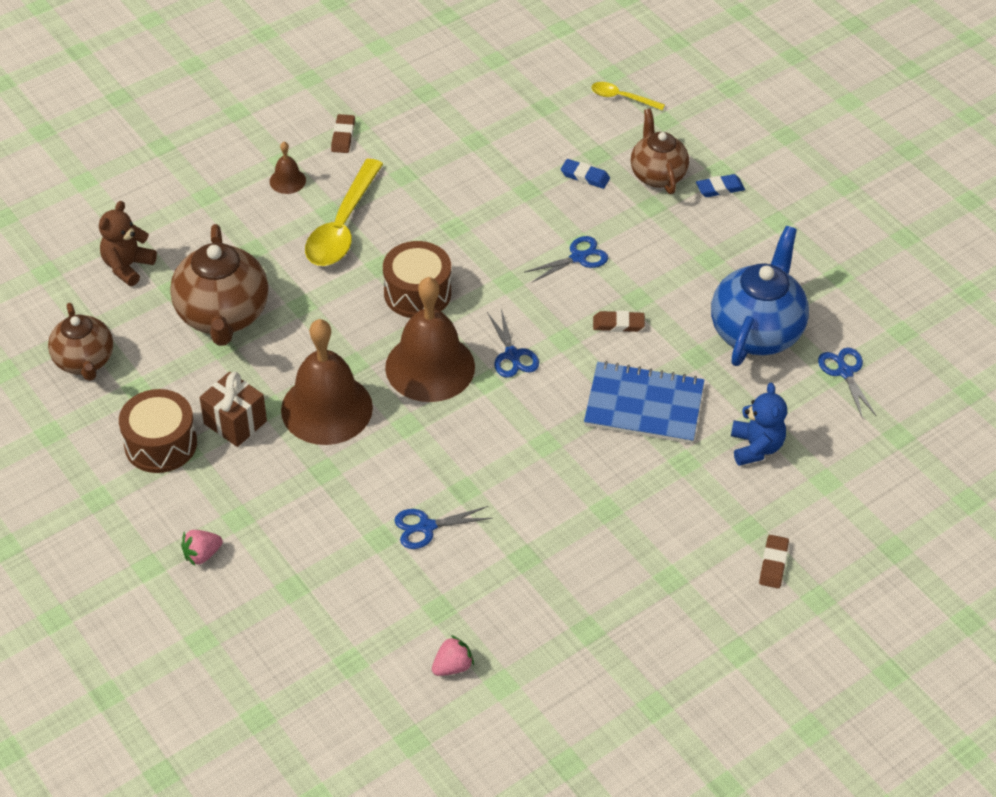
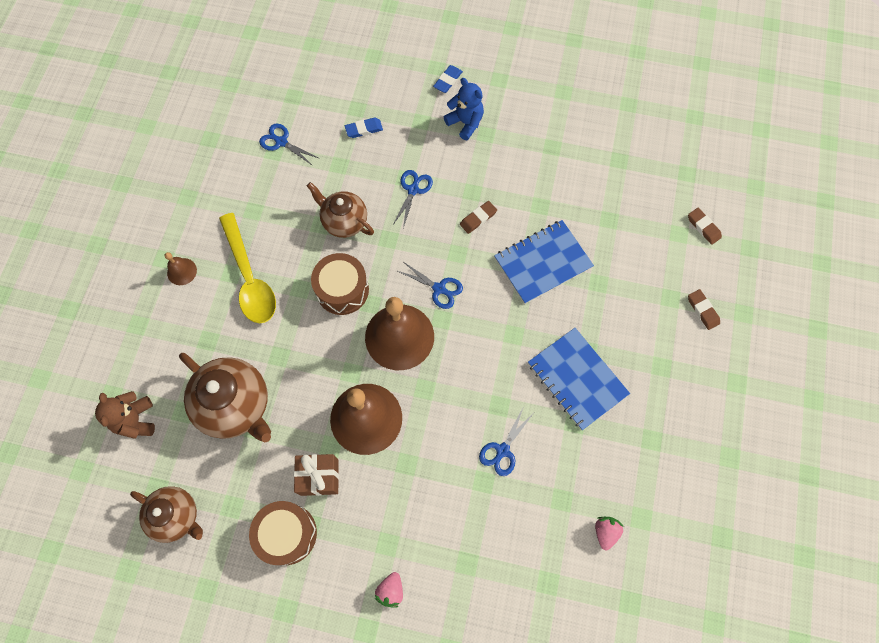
camera: 40 degrees left, 20 degrees up
(343, 136) = (187, 211): brown eraser -> brown eraser (703, 227)
(567, 525) = (577, 379): none -> blue notebook
(622, 98) = (334, 57): yellow spoon -> none
(657, 175) = (404, 97): brown teapot -> brown teapot (344, 221)
(755, 447) = (625, 241): blue teddy bear -> blue teddy bear (465, 123)
(756, 331) = (555, 164): blue teapot -> none
(844, 371) = (624, 154): blue scissors -> blue scissors (281, 142)

